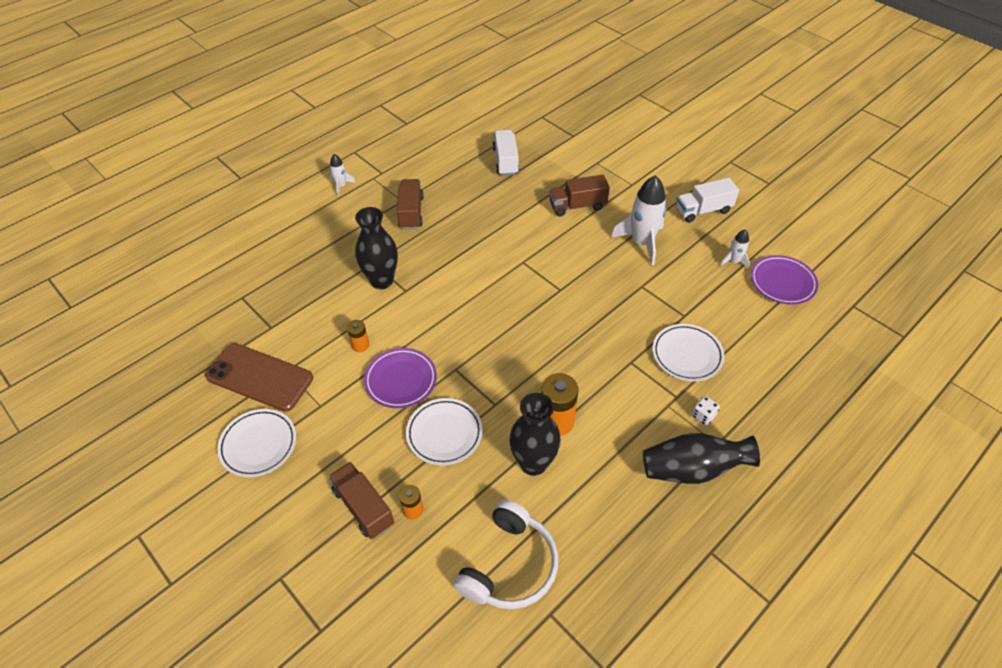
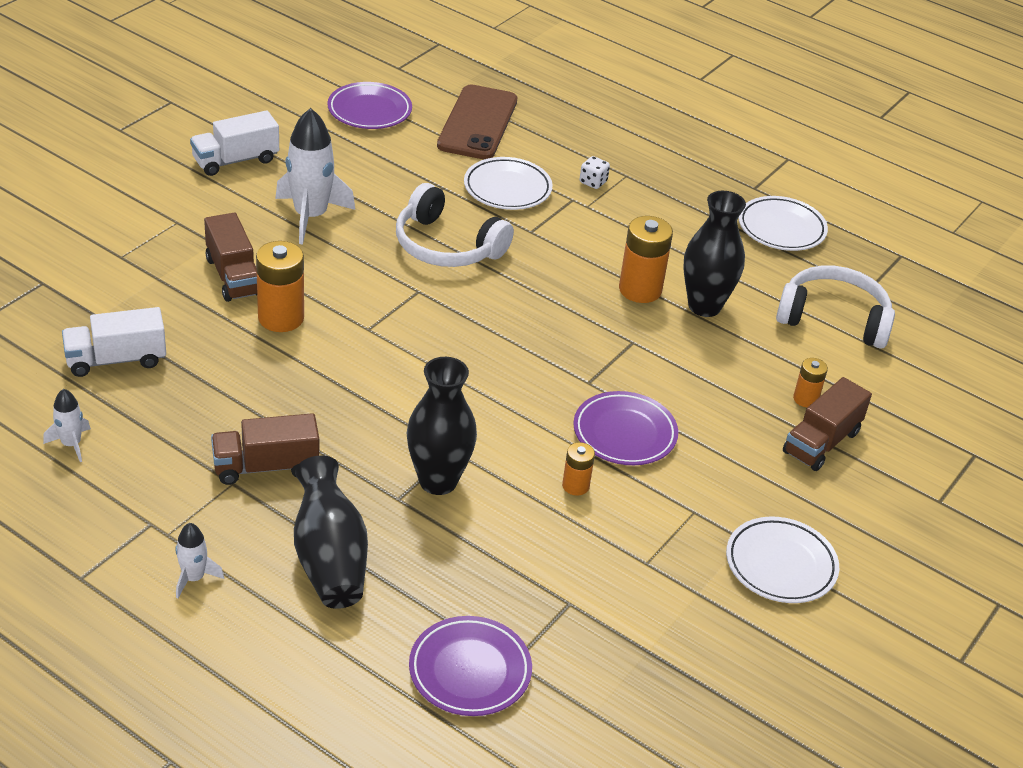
camera: 105 degrees left, 10 degrees down
(243, 279) = (470, 671): none -> purple plate
(259, 377) = (669, 592): brown phone -> brown phone (477, 123)
(444, 433) = (692, 383): white plate -> white plate (781, 228)
(536, 224) = (281, 318): none -> orange battery
(610, 309) = (446, 246): none -> white headphones
(692, 469) = (665, 194): black vase -> black vase (329, 558)
(703, 210) = (235, 160): white truck -> white truck turned 90 degrees clockwise
(734, 261) = (336, 143): white rocket -> white rocket (71, 444)

